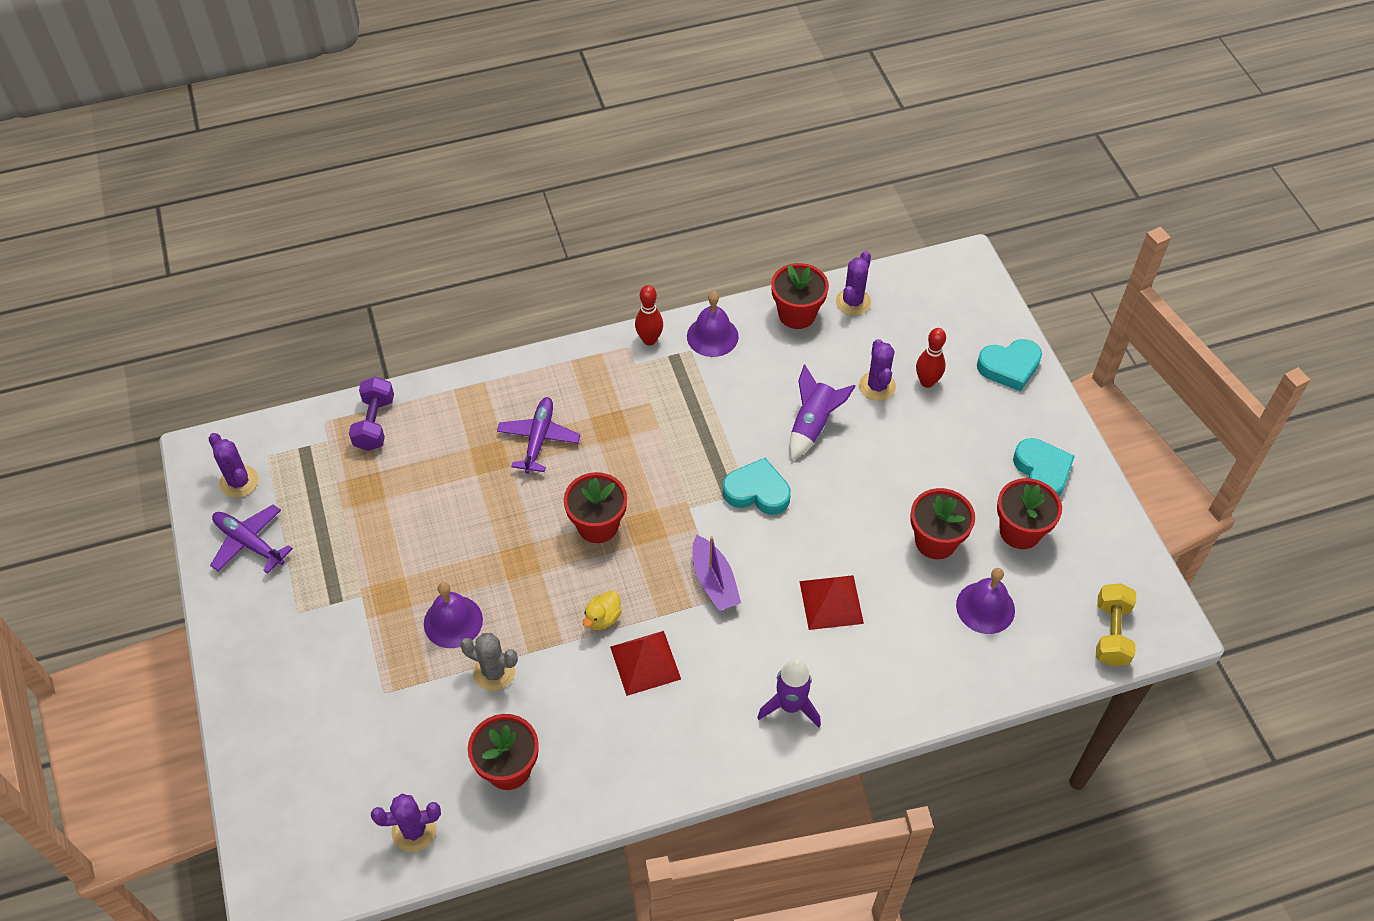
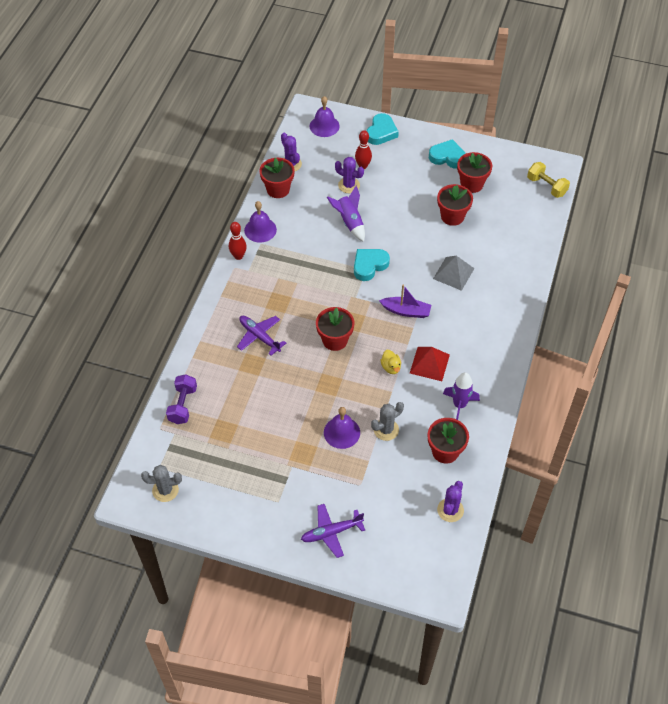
camera: 55 degrees left, 0 degrees up
(239, 482) = (165, 490): purple cactus -> grey cactus
(249, 543) = (213, 504): purple plane -> purple plane (331, 532)
(375, 423) = (183, 405): purple dumbbell -> purple dumbbell turned 60 degrees clockwise
(790, 706) = (496, 320): purple rocket -> purple rocket (459, 405)
(831, 602) = (453, 273): red pyramid -> grey pyramid
(985, 607) = (500, 220): purple bell -> purple bell (324, 126)

